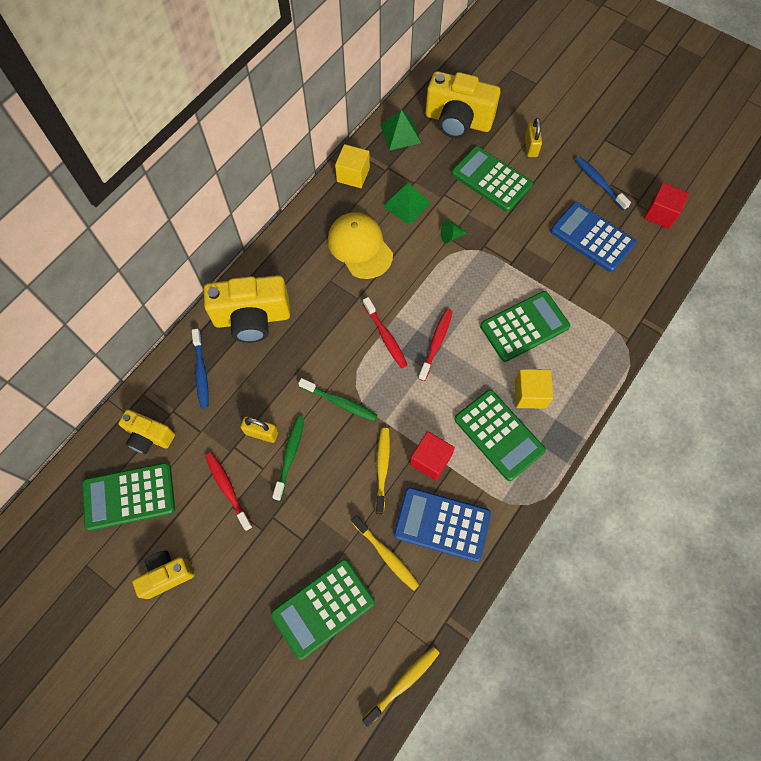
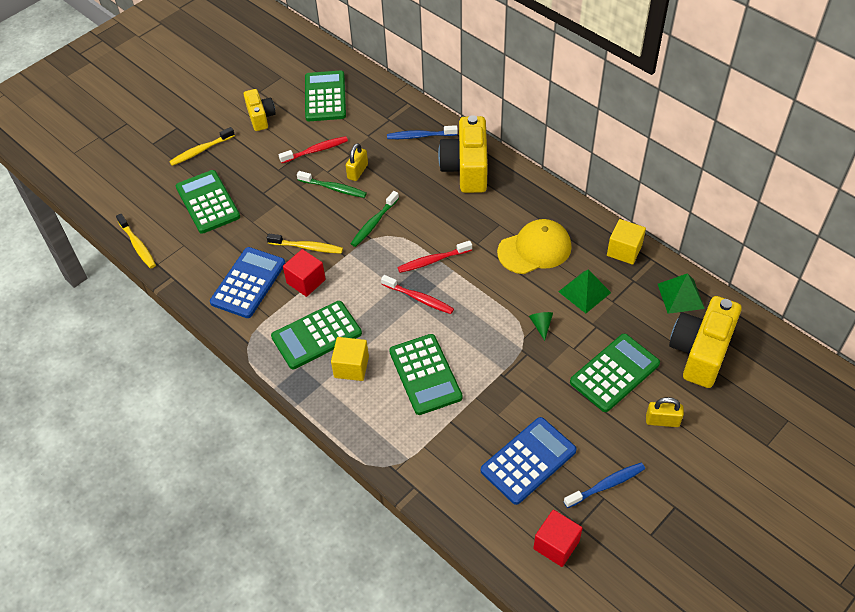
camera: 100 degrees right, 15 degrees down
(149, 436) = (370, 107): yellow camera -> none
(386, 555) = (235, 243): yellow toothbrush -> yellow toothbrush (201, 150)

